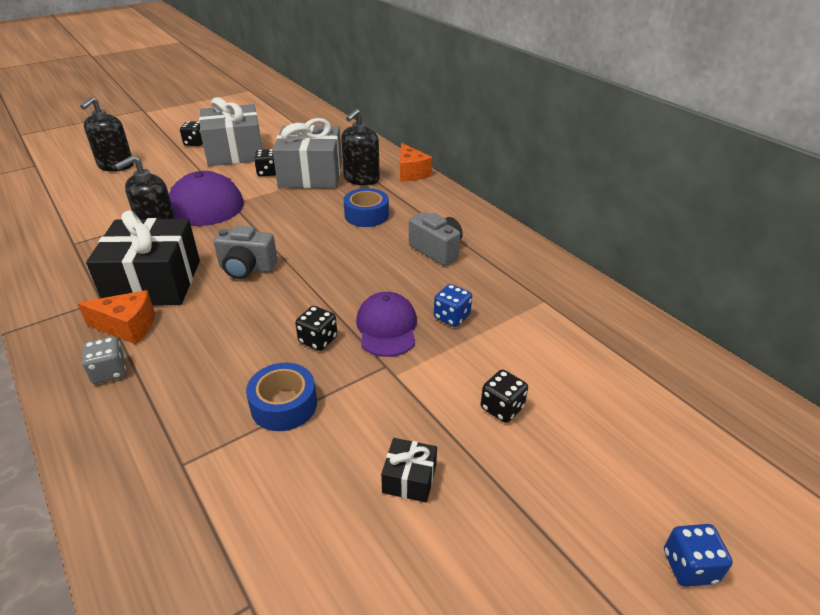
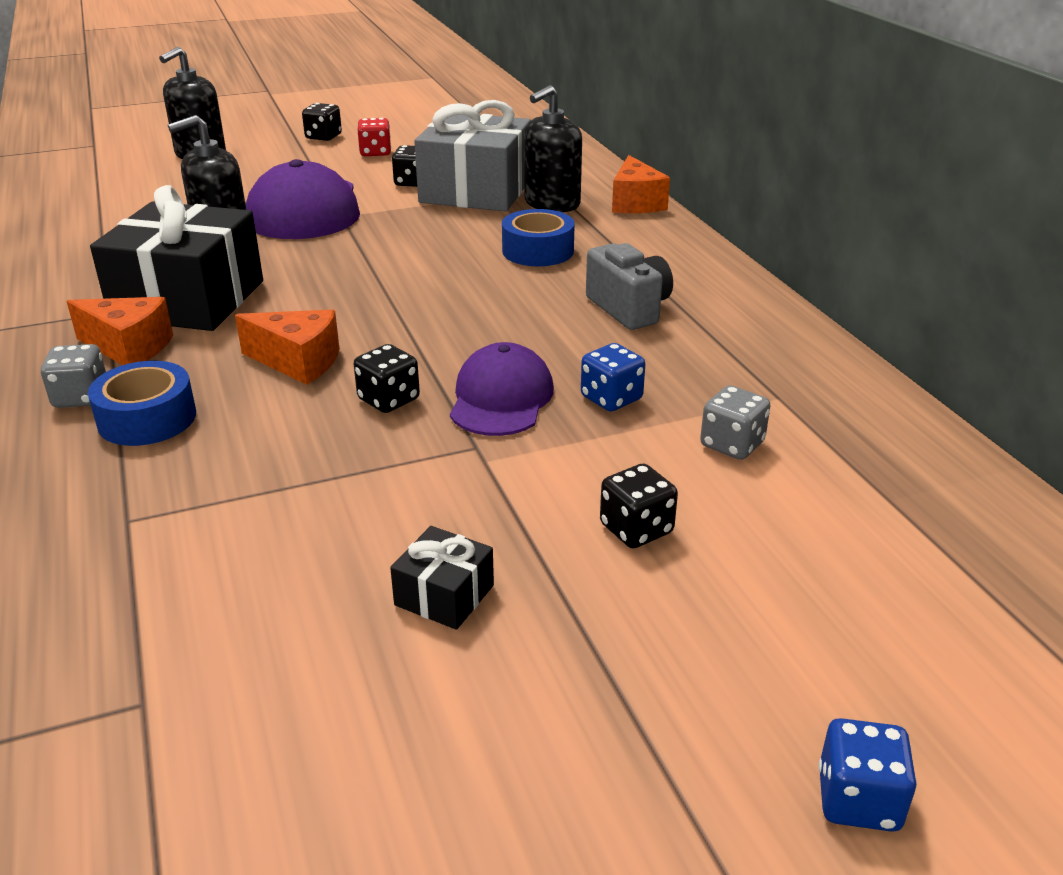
camera: 15 degrees right, 5 degrees down
(235, 152) = (375, 152): grey gift -> red dice
(247, 268) = (326, 298): grey camera -> none
(248, 320) = (298, 362): none -> orange cheese
(284, 405) = (301, 473): blue tape -> blue tape (147, 418)
(532, 338) = (732, 444): none -> grey dice

